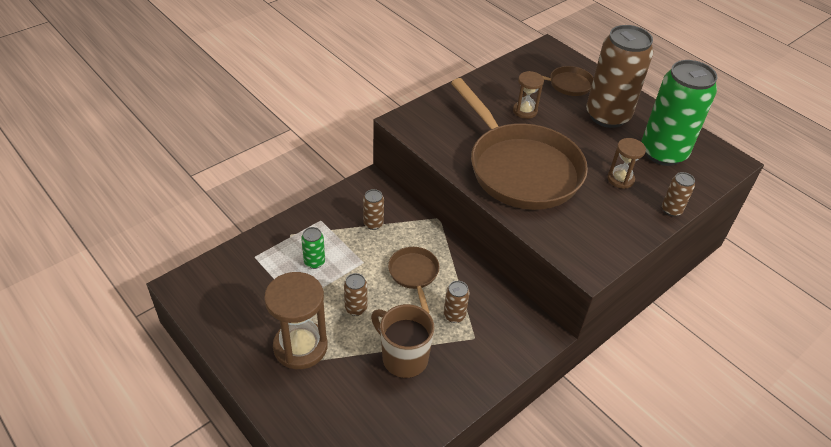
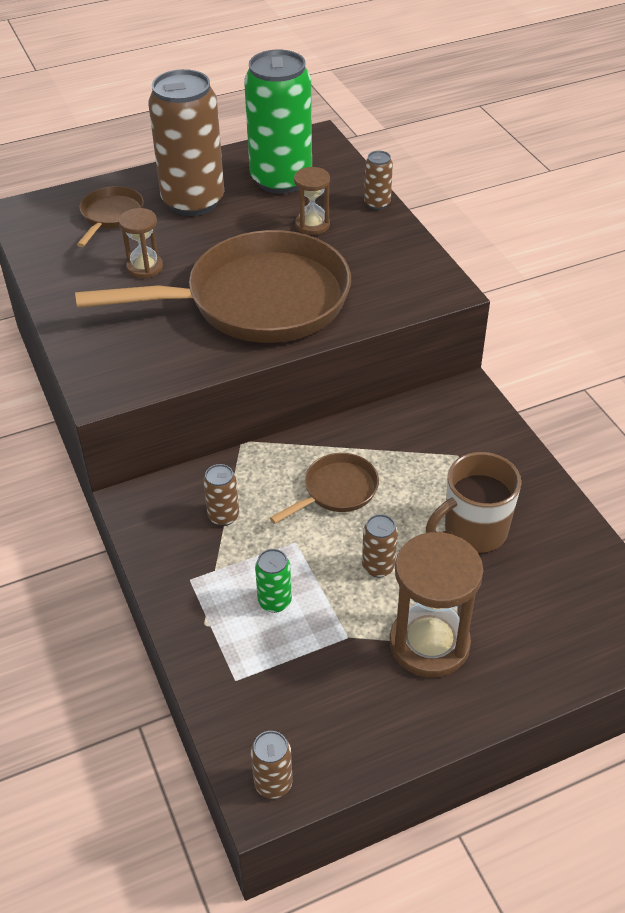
camera: 70 degrees left, 0 degrees up
(414, 274) = (337, 490): brown pan -> brown pan turned 135 degrees clockwise
(454, 315) = (419, 466): brown can -> brown can (273, 783)

